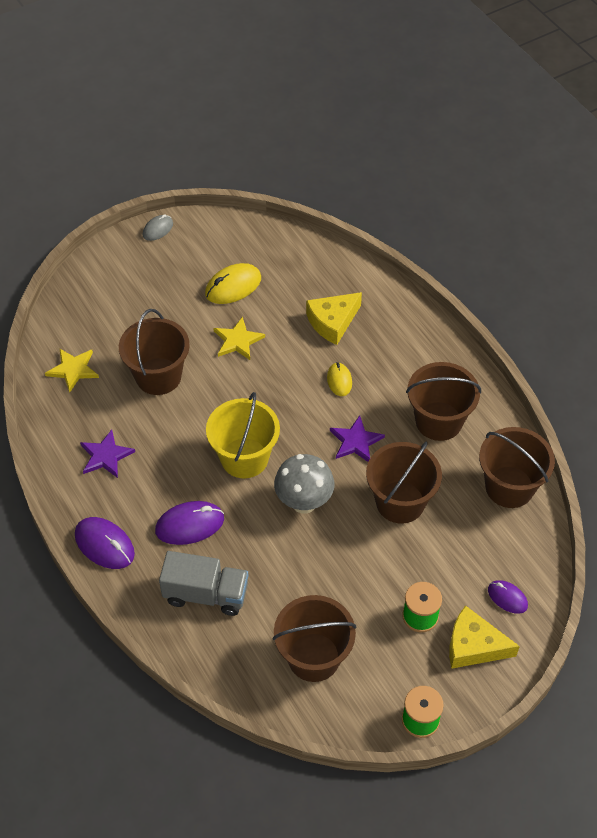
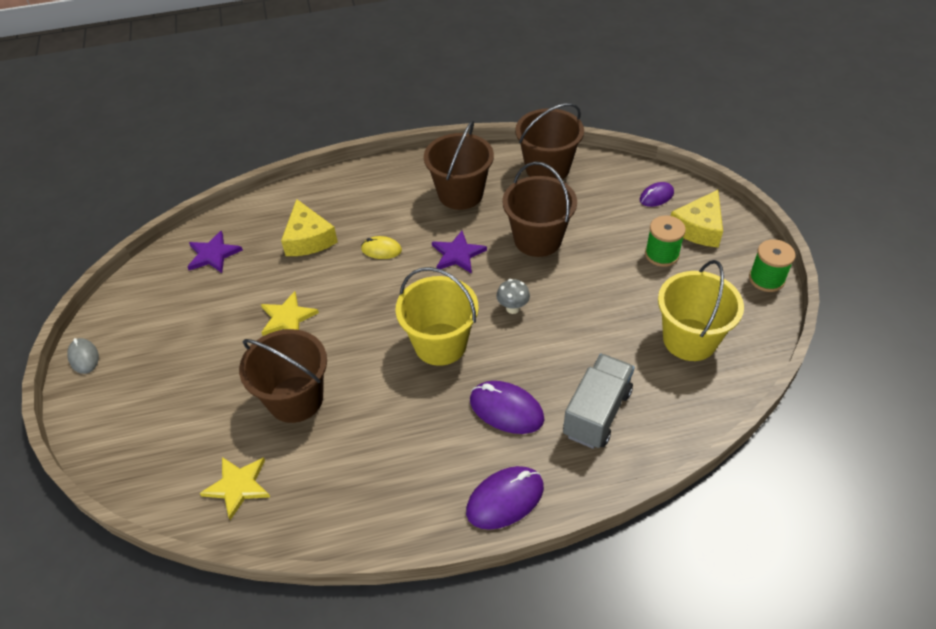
camera: 70 degrees left, 5 degrees down
(105, 456) = (381, 474): purple star -> purple star (213, 254)
(190, 525) = (506, 410): purple mouse -> purple mouse turned 60 degrees counterclockwise
(233, 286) = (213, 306): yellow mouse -> none
(304, 502) = (513, 308): grey mushroom -> grey mushroom, size x0.53
(314, 657) = (689, 339): brown bucket -> yellow bucket

